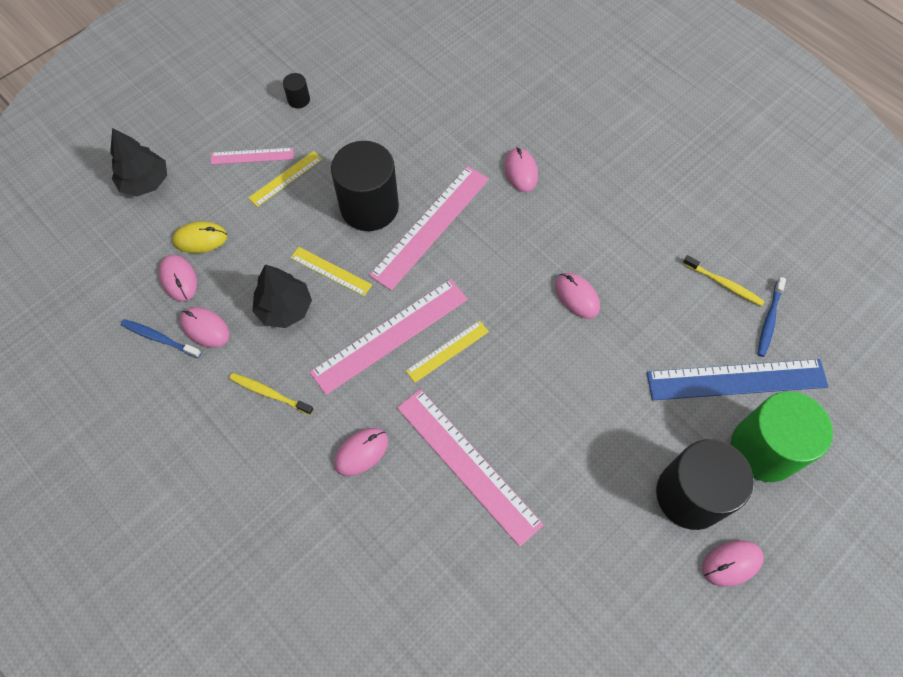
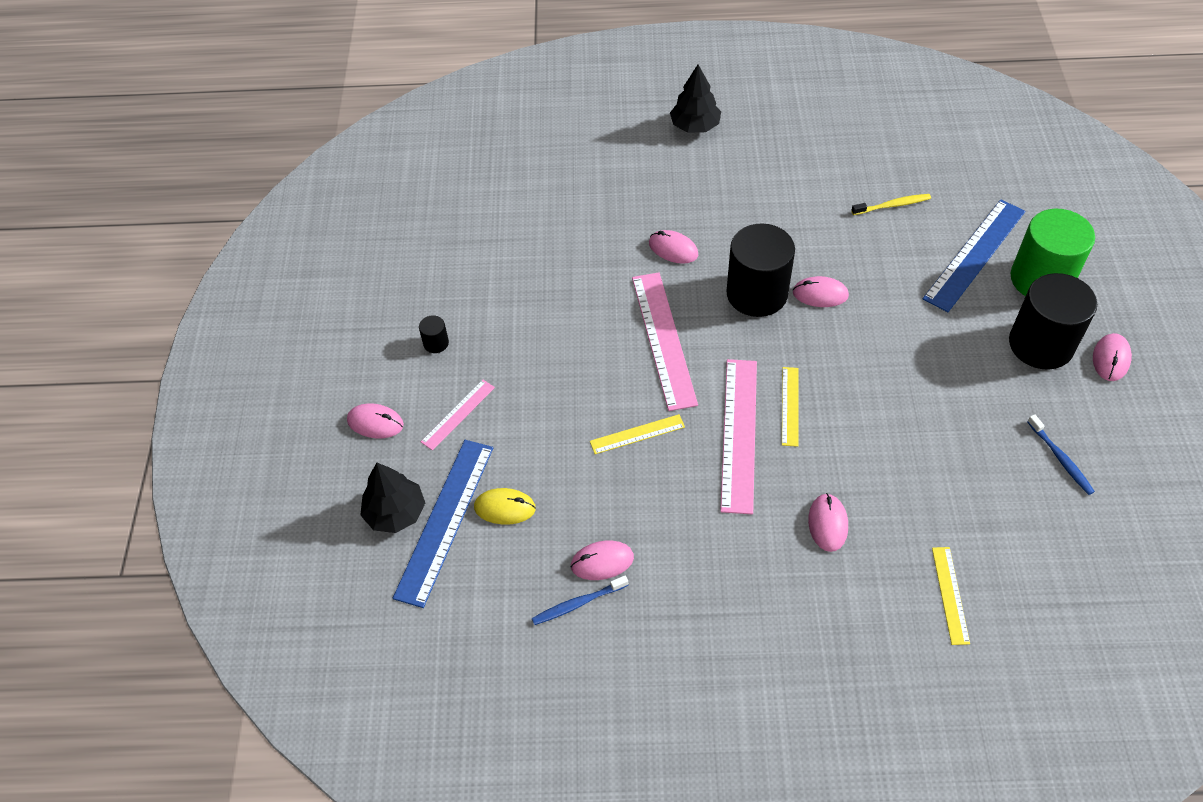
camera: 45 degrees left, 10 degrees down
(162, 213) = (444, 520): none -> blue ruler
(179, 279) = (530, 550): pink mouse -> pink mouse (375, 423)
(200, 239) = (505, 508): yellow mouse -> yellow mouse turned 60 degrees clockwise
(269, 393) = (713, 554): yellow toothbrush -> none
(285, 178) = (509, 405): yellow ruler -> yellow ruler (950, 595)
(285, 308) = (641, 490): black tree -> black tree (695, 126)
(369, 207) = (601, 367): black cylinder -> black cylinder (757, 293)
(467, 465) = (901, 460): pink ruler -> none
(769, 320) = (945, 203): blue toothbrush -> blue toothbrush (1060, 459)

